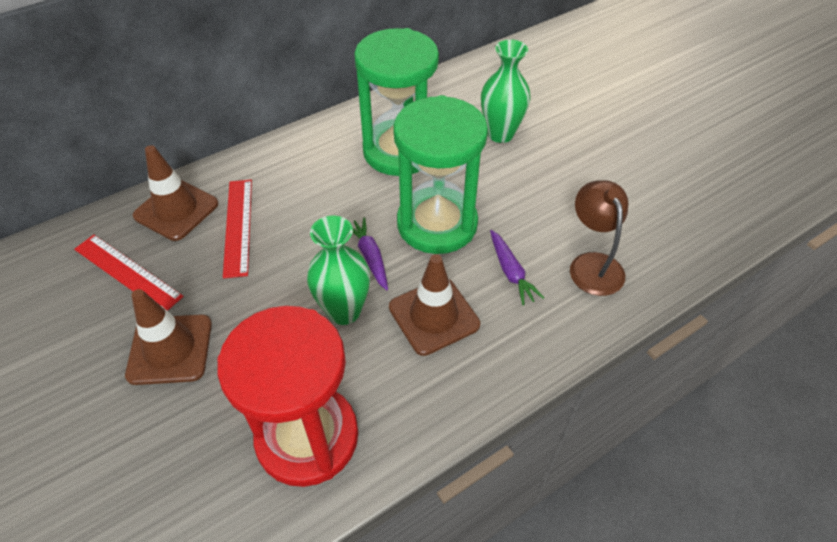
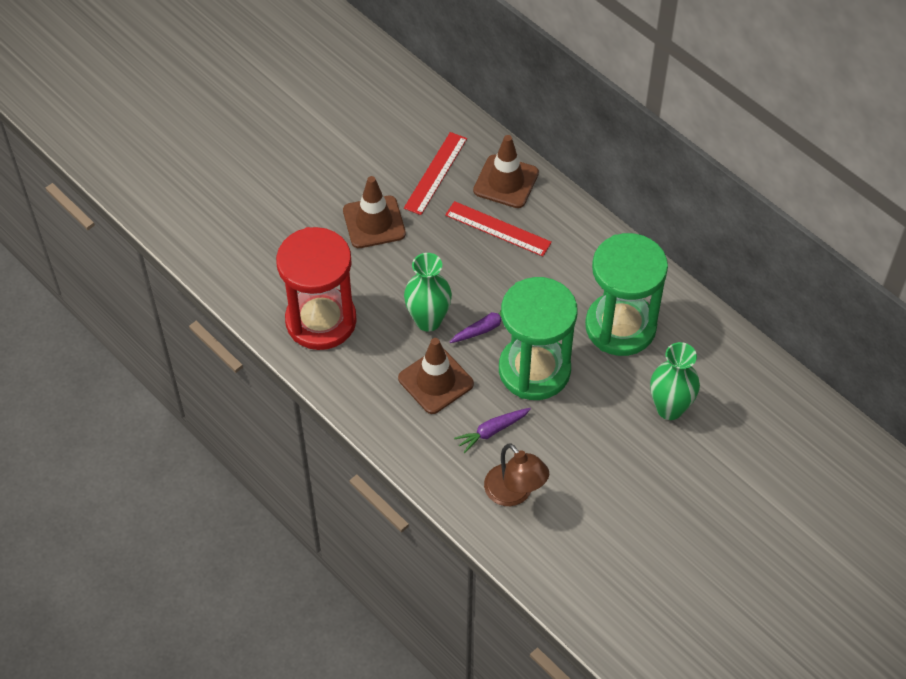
camera: 80 degrees right, 5 degrees up
(238, 226) = (498, 228): red ruler -> red ruler turned 45 degrees clockwise
(592, 264) = (514, 493): brown lamp -> brown lamp turned 75 degrees clockwise

